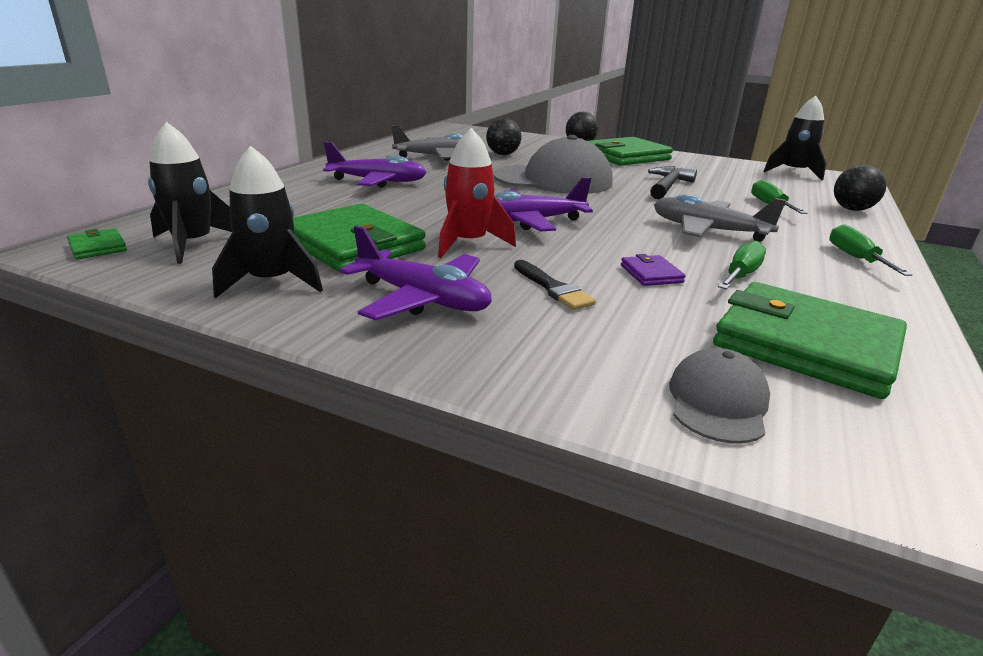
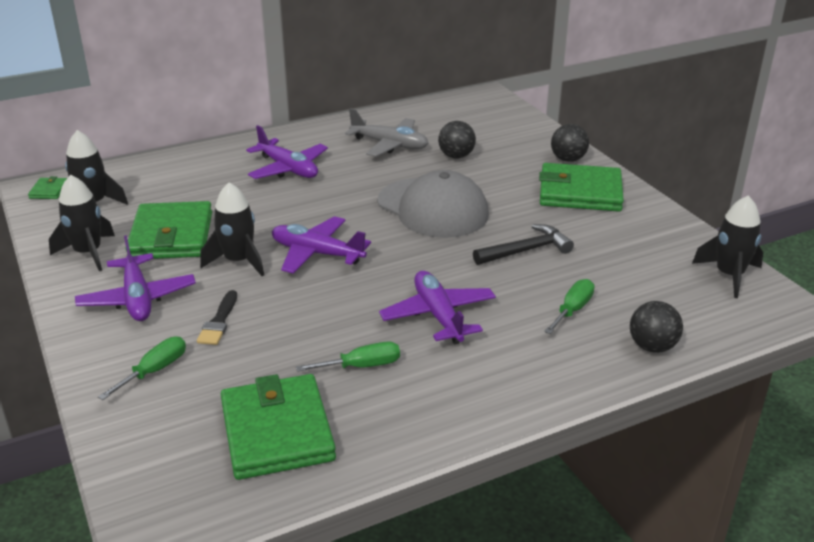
camera: 40 degrees right, 5 degrees up
(468, 243) = (238, 261): red rocket -> black rocket
(651, 274) = (301, 337): purple wallet -> none
(708, 230) = (438, 316): grey plane -> purple plane
(717, 402) = (155, 433): grey cap -> none
(856, 258) = (497, 394): green screwdriver -> green screwdriver (155, 371)

